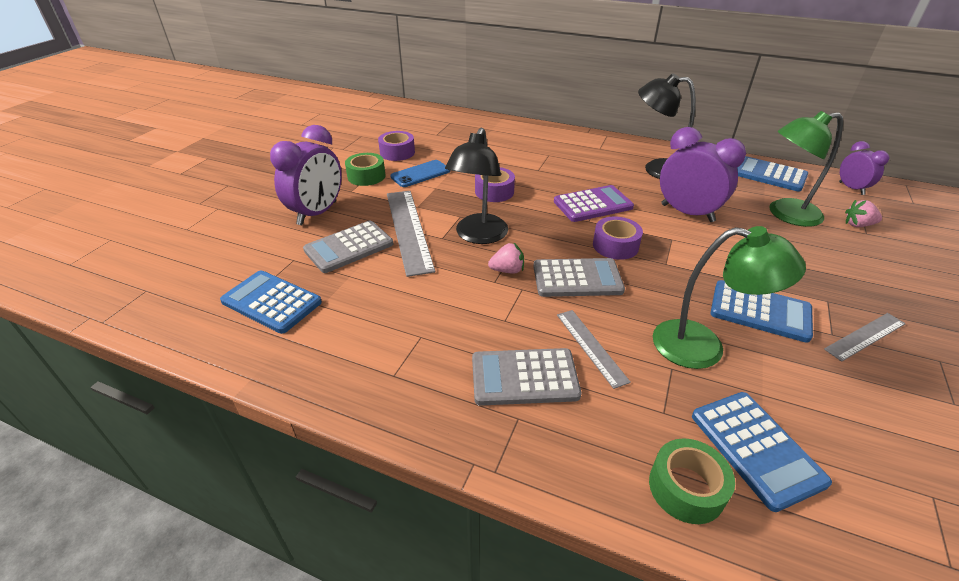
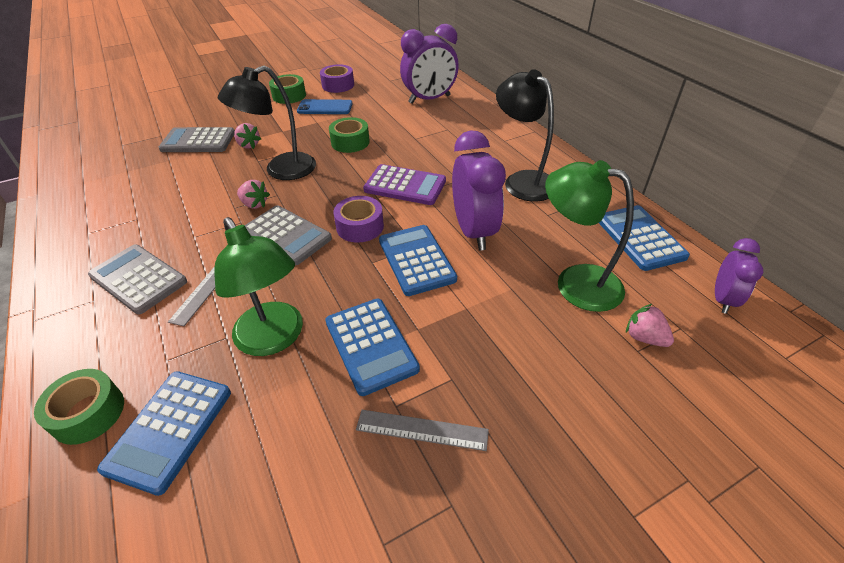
camera: 40 degrees right, 5 degrees up
(271, 302) = (111, 156): blue calculator -> blue calculator (416, 260)
(317, 213) = (220, 110): purple clock -> purple clock (429, 99)
(408, 229) = (248, 145): grey ruler -> pink strawberry
(494, 192) = (350, 142): purple tape -> green tape

